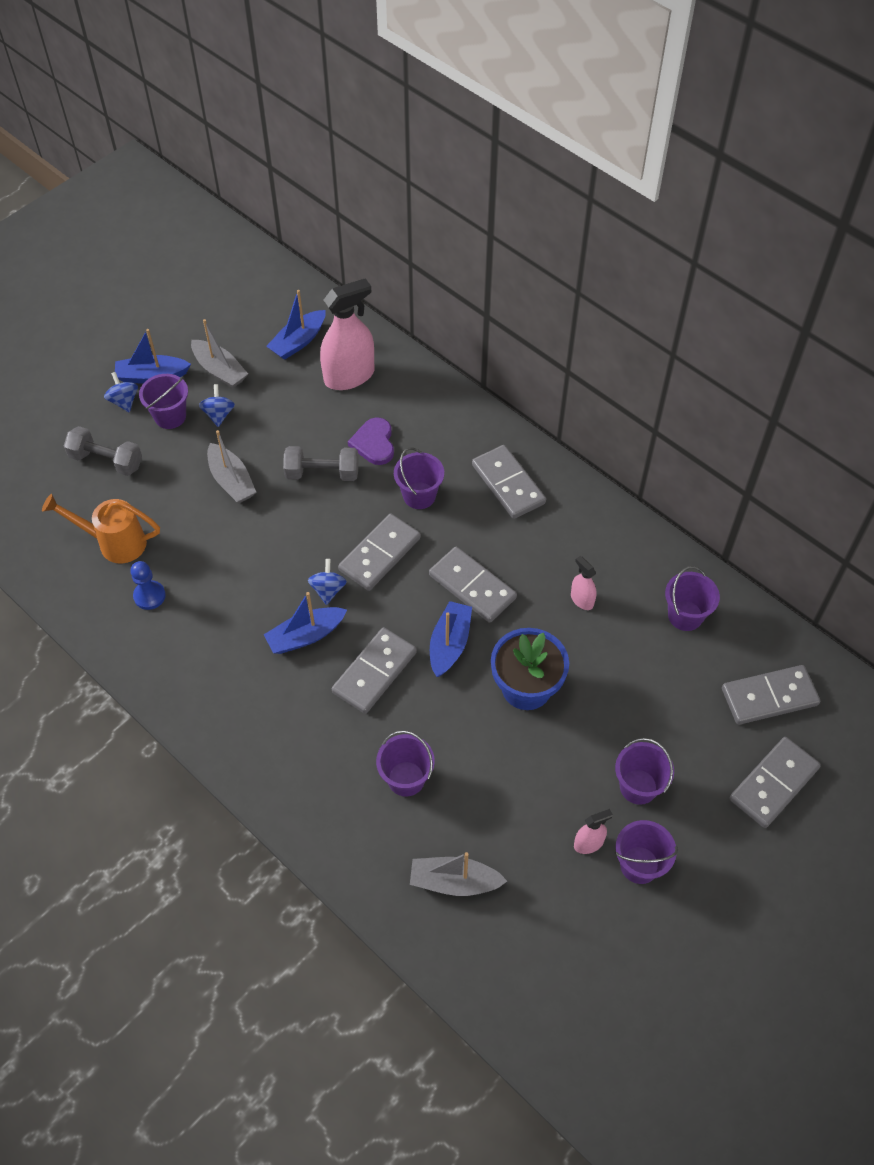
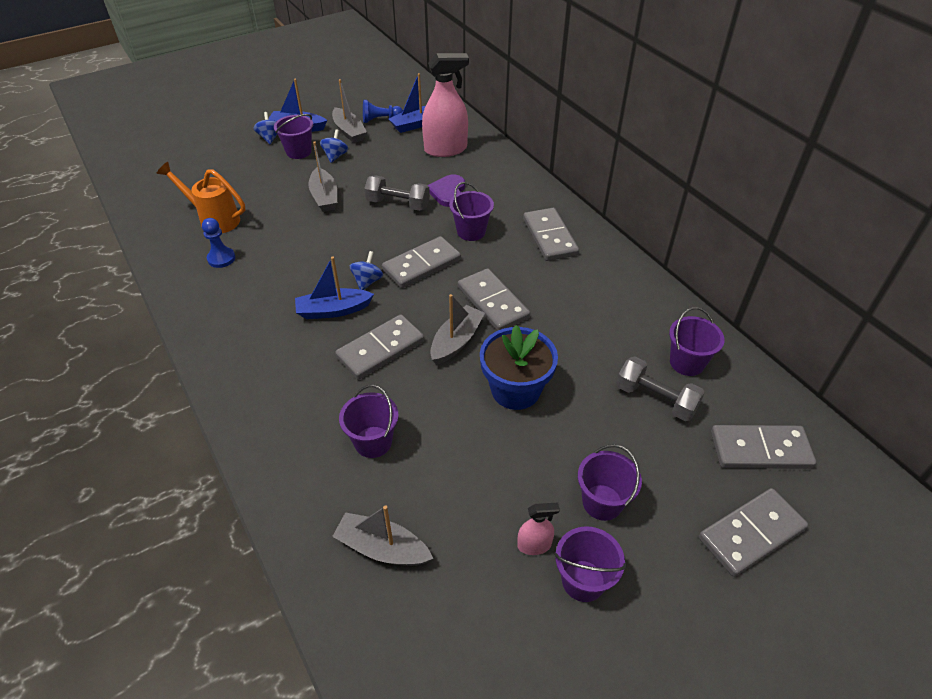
camera: 15 degrees right, 10 degrees down
(106, 461) = (237, 169): grey dumbbell -> grey dumbbell (655, 399)
(251, 342) = (380, 120): none -> blue pawn
(449, 644) = (456, 341): blue boat -> grey boat
(582, 600) = (590, 331): pink spray bottle -> none

